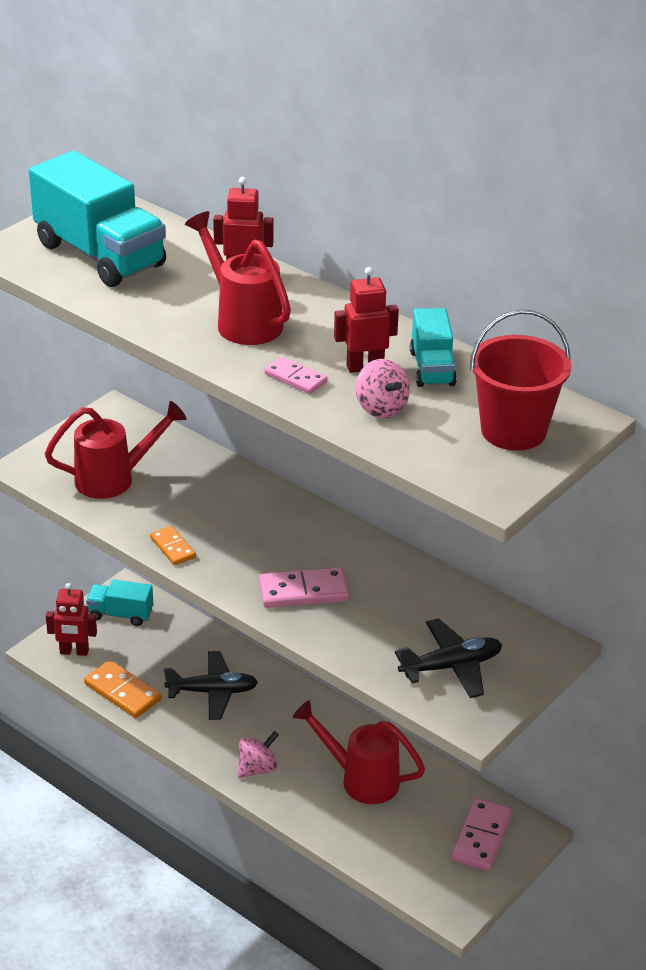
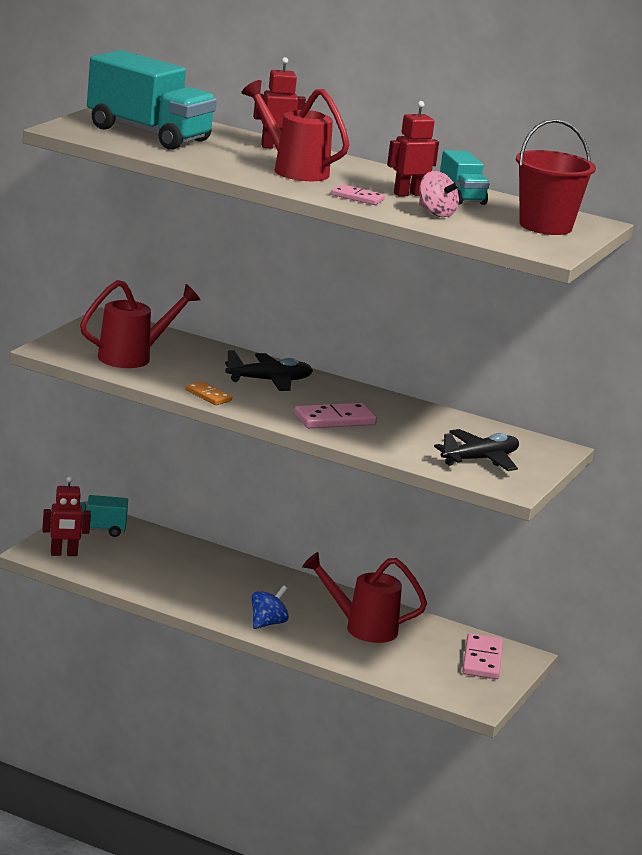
camera: 15 degrees left, 15 degrees down
(123, 692) = (122, 578): orange domino -> none
(212, 692) = (204, 577): black plane -> black plane (269, 381)
(257, 768) = (267, 623): pink spinning top -> blue spinning top

